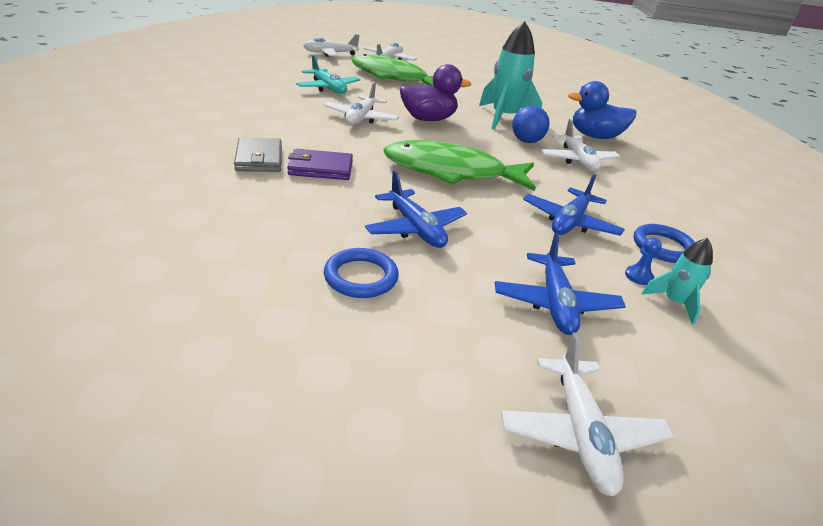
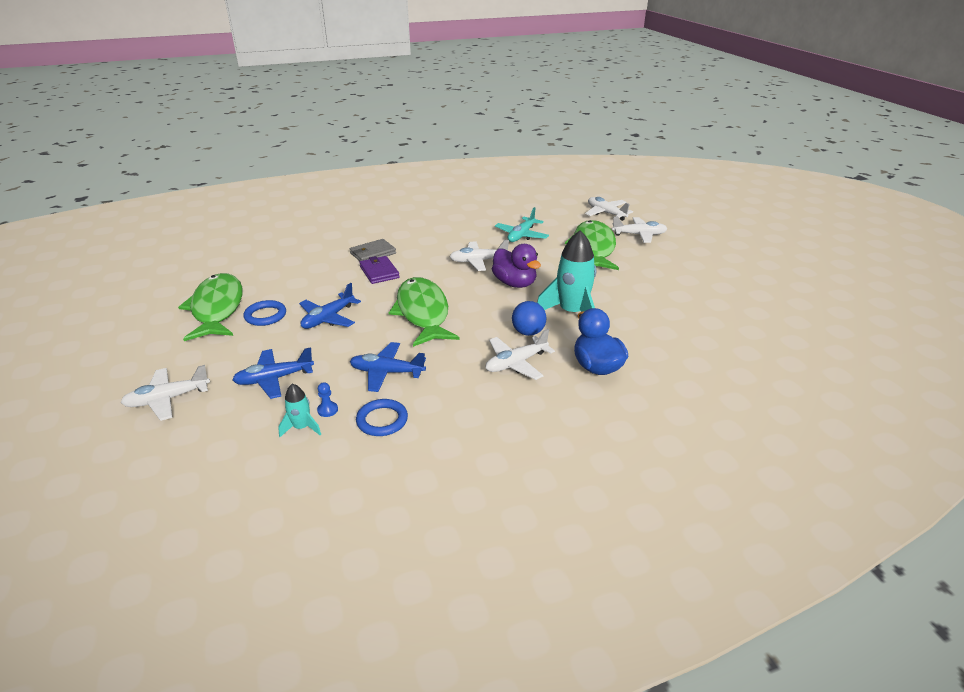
camera: 70 degrees right, 0 degrees up
(283, 324) = (217, 308): none -> green fish

